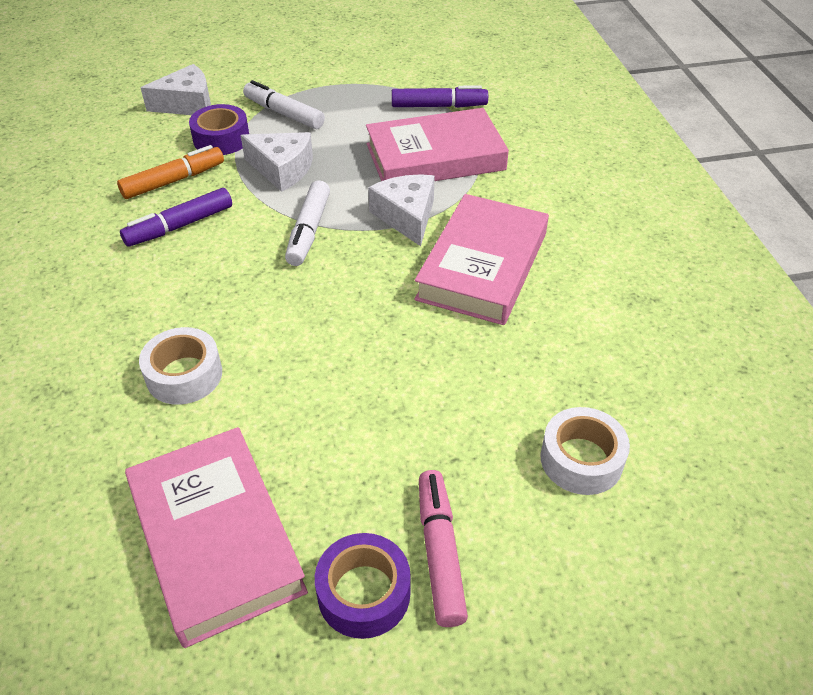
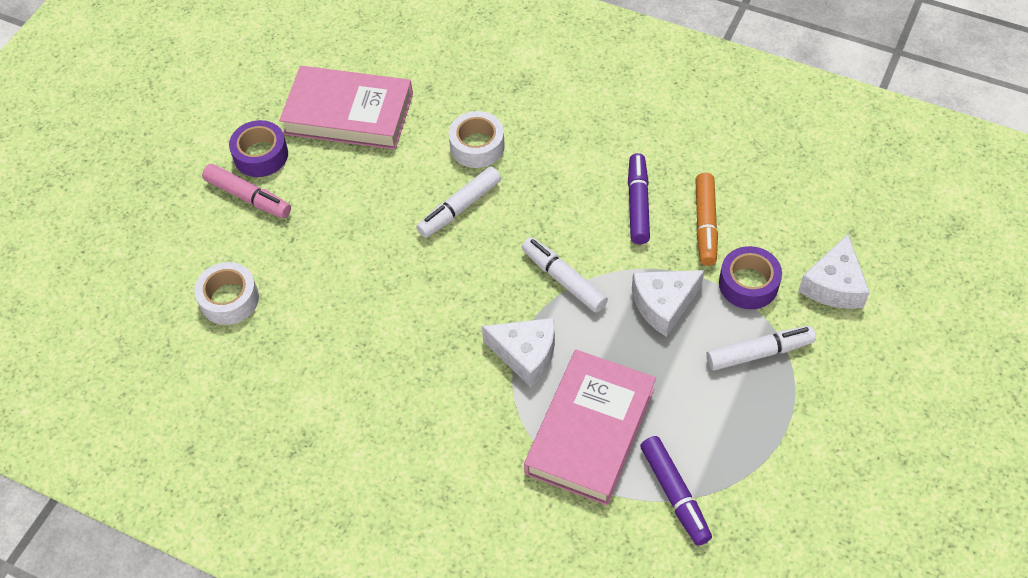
camera: 130 degrees right, 10 degrees up
(285, 341) = (460, 208): none -> white marker
(438, 106) = (674, 494): purple marker -> purple marker turned 60 degrees counterclockwise
(482, 266) = (426, 366): pink book -> none

